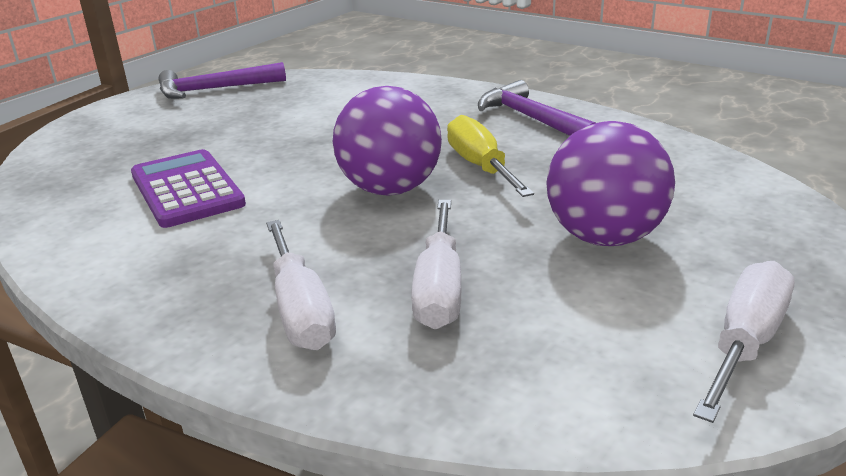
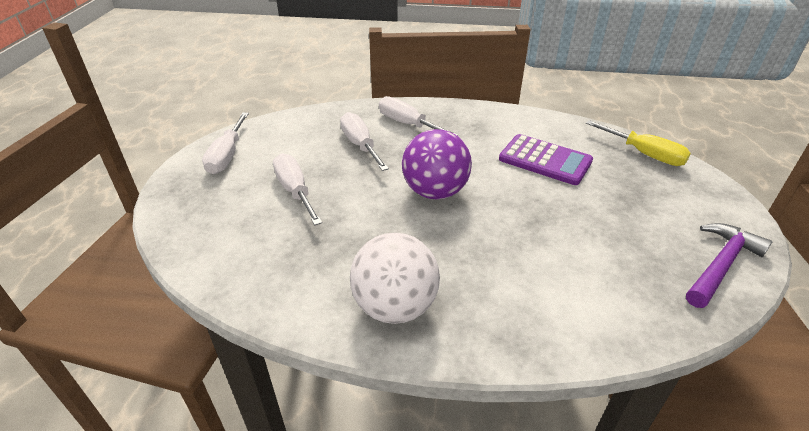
camera: 150 degrees right, 10 degrees up
(480, 166) = (396, 228): yellow screwdriver -> yellow screwdriver (644, 154)
(532, 119) = (395, 306): purple hammer -> white ball
(604, 237) = (295, 191): purple ball -> white screwdriver

